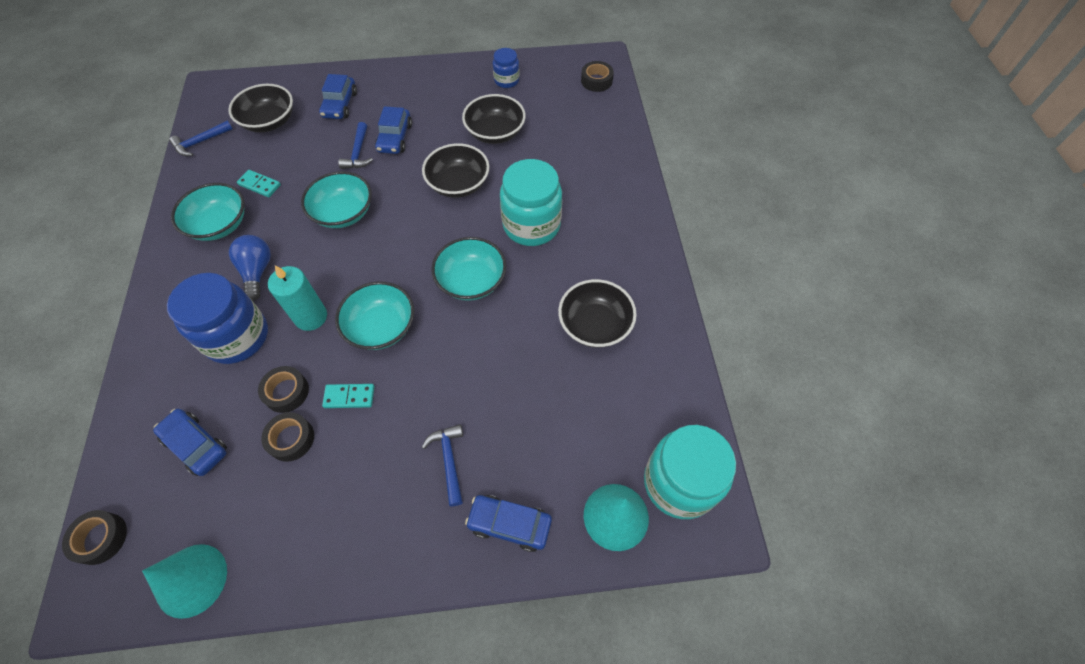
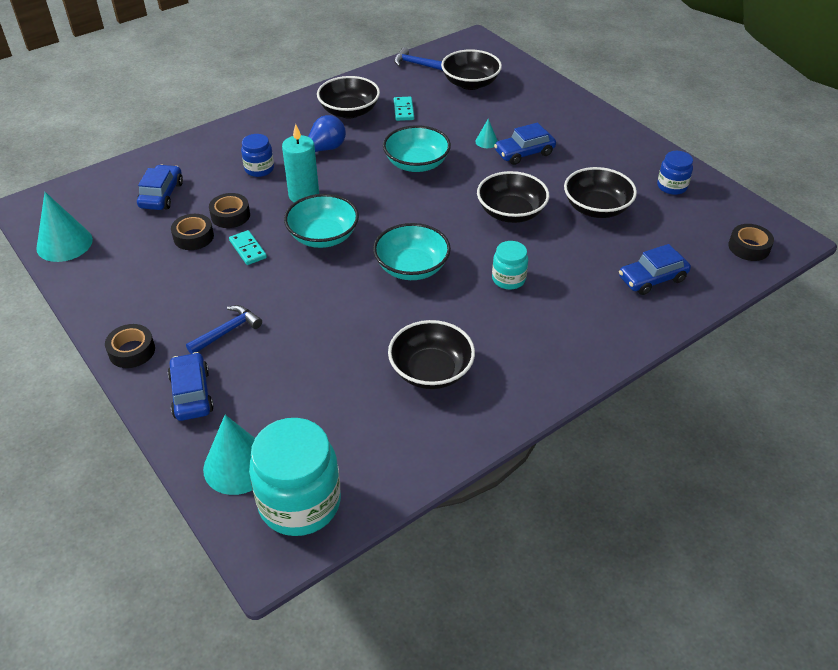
camera: 60 degrees right, 15 degrees down
(100, 538) = (74, 190): black tape -> black tape (132, 351)
(219, 225) = (349, 111): turquoise bowl -> black bowl
(237, 337) = (259, 169): blue jar -> blue jar, size x0.52
(340, 105) = (528, 107): blue car -> blue car (652, 279)
(358, 153) = (486, 141): blue hammer -> turquoise cone
(531, 225) = (508, 279): turquoise jar -> turquoise jar, size x0.52

